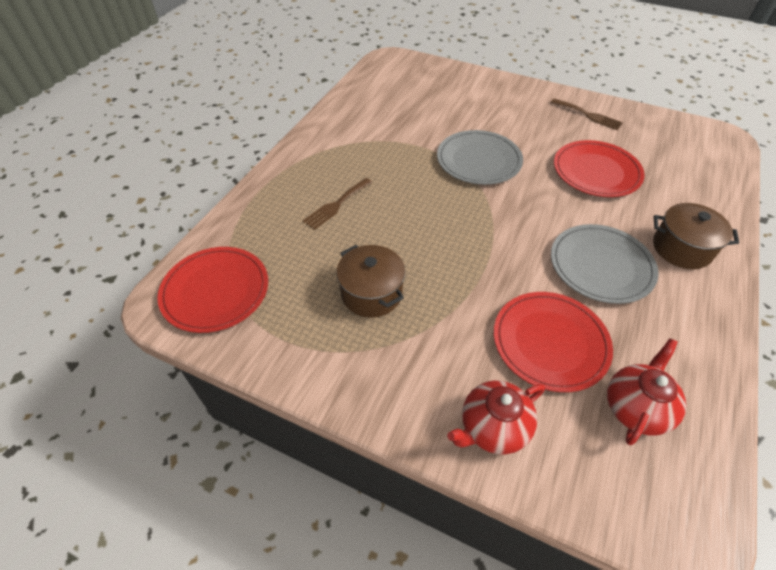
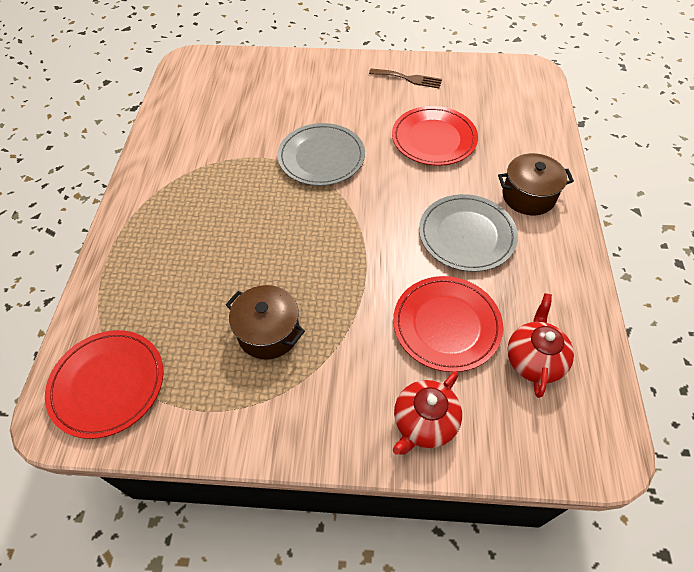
camera: 20 degrees left, 5 degrees up
(336, 205) = (197, 249): brown fork -> none

